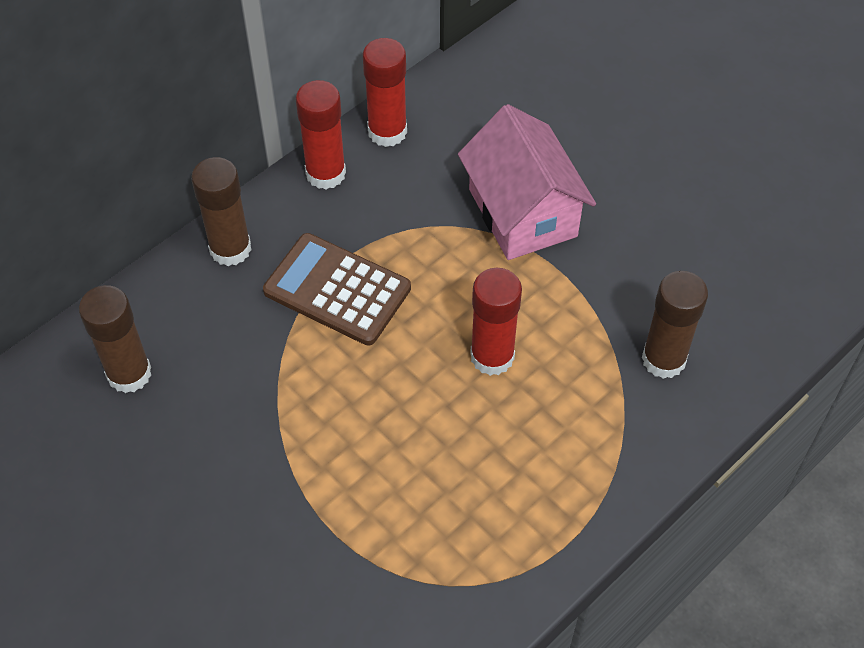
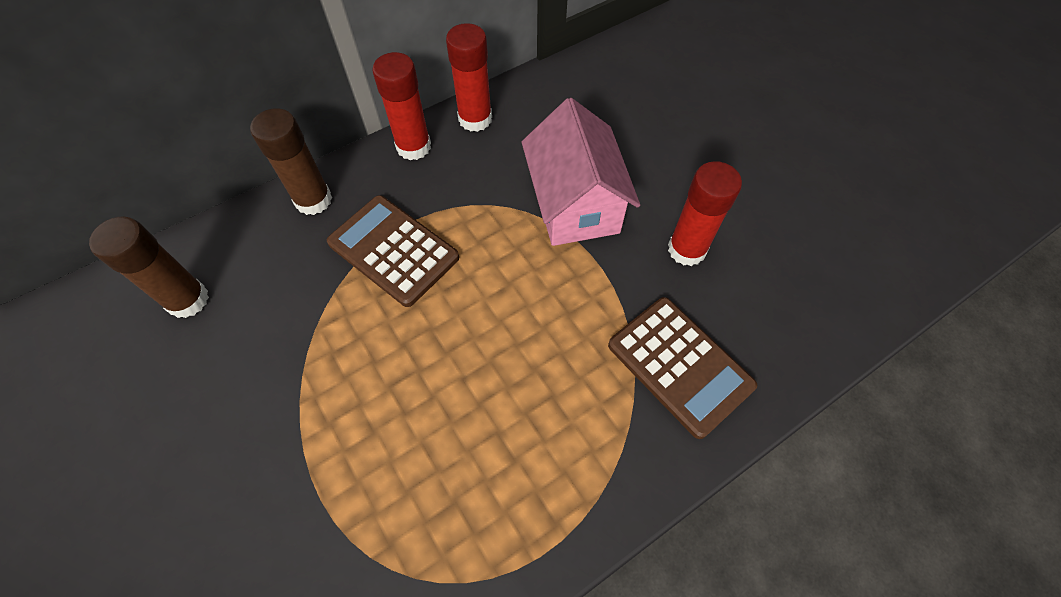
camera: 10 degrees right, 5 degrees up
(492, 356) = (516, 336): red glue stick -> red glue stick (687, 249)
(663, 359) = (679, 365): brown glue stick -> brown calculator

